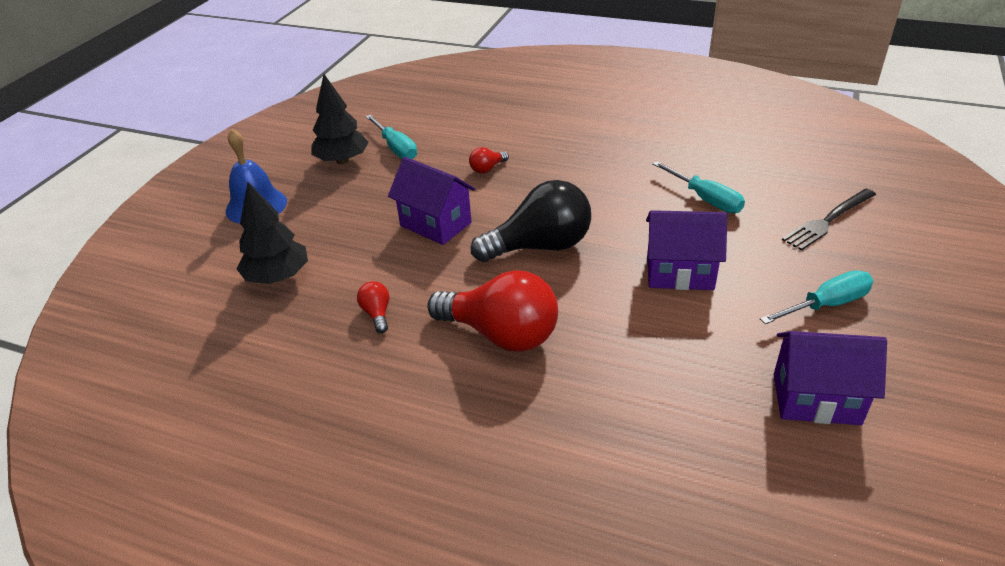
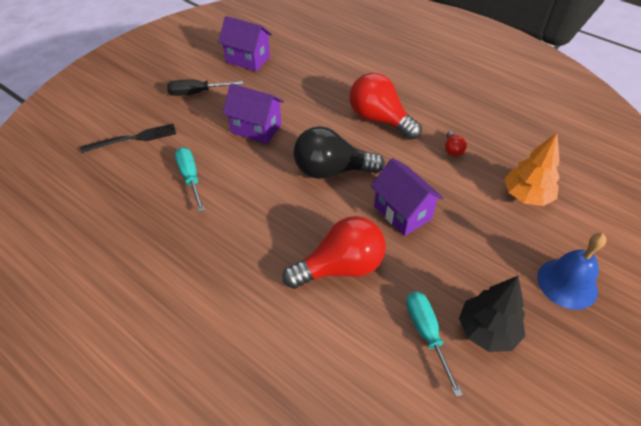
camera: 165 degrees left, 10 degrees up
(278, 276) = (526, 196): black tree -> orange tree
(487, 169) = (340, 267): red light bulb -> red light bulb, size x2.34
(826, 304) = (197, 93): turquoise screwdriver -> black screwdriver

